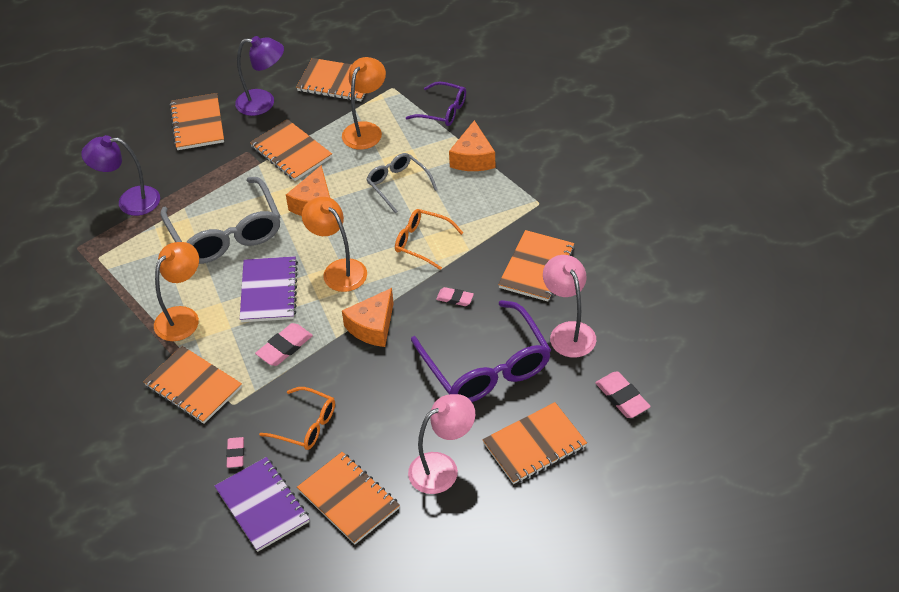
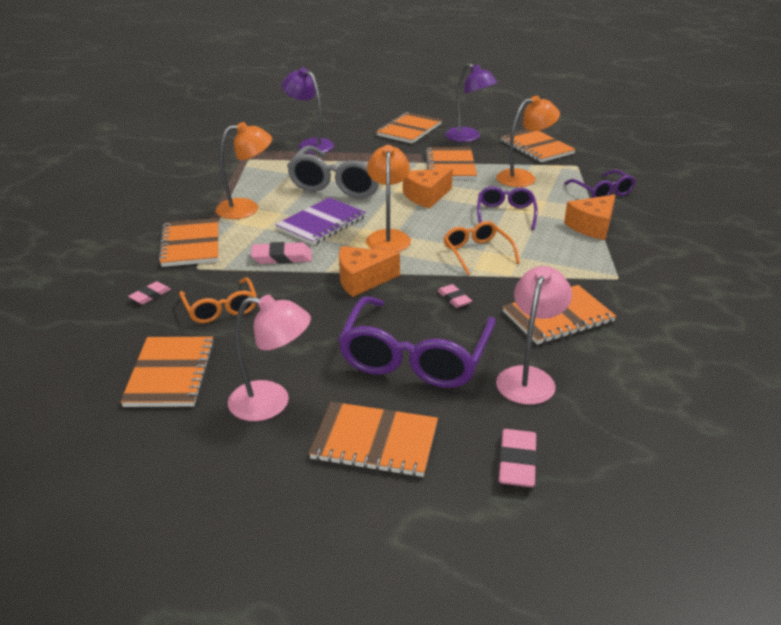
camera: 40 degrees right, 15 degrees down
(262, 505) = (112, 336): purple notebook -> none
(398, 185) = (505, 214): grey glasses -> purple glasses

